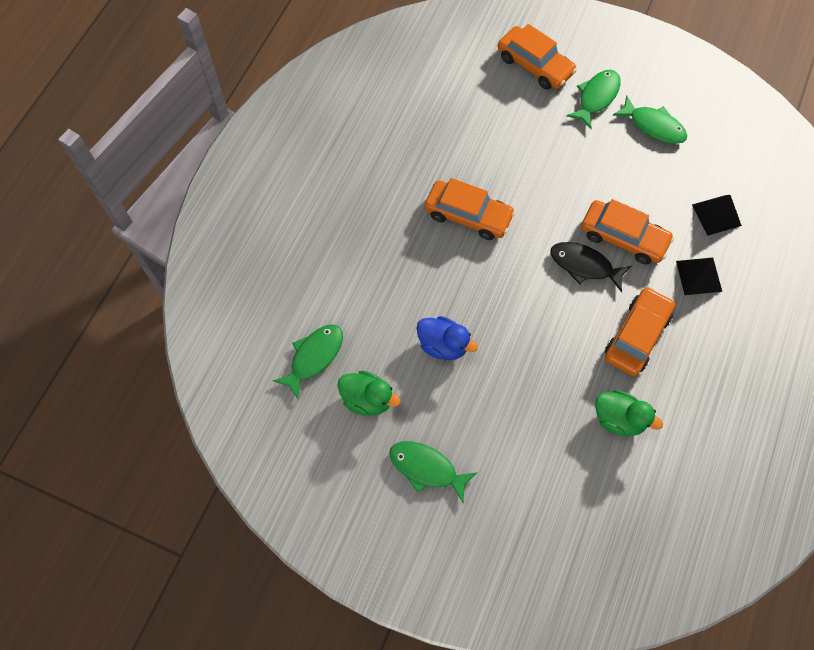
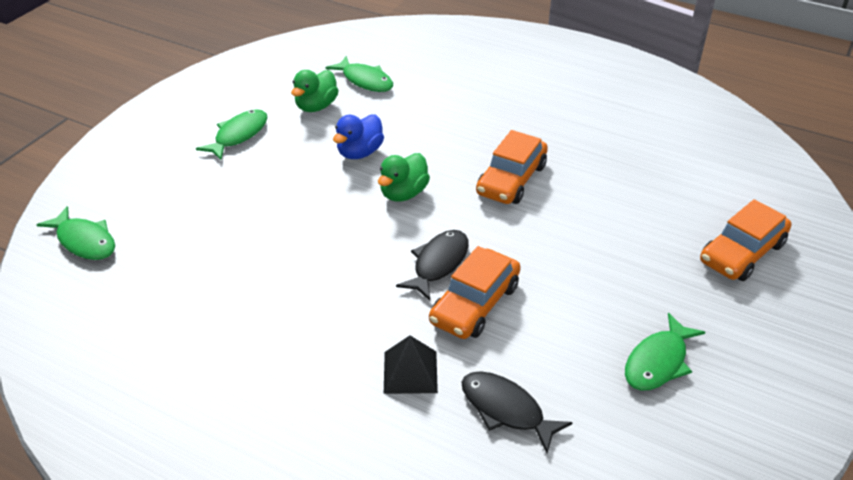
camera: 95 degrees right, 25 degrees down
(596, 97) = (699, 307): green fish -> green fish (84, 241)
(618, 419) = (241, 268): green duck -> green duck (403, 193)
(636, 336) = (337, 297): orange car -> none
(716, 215) = (506, 409): black pyramid -> black fish

